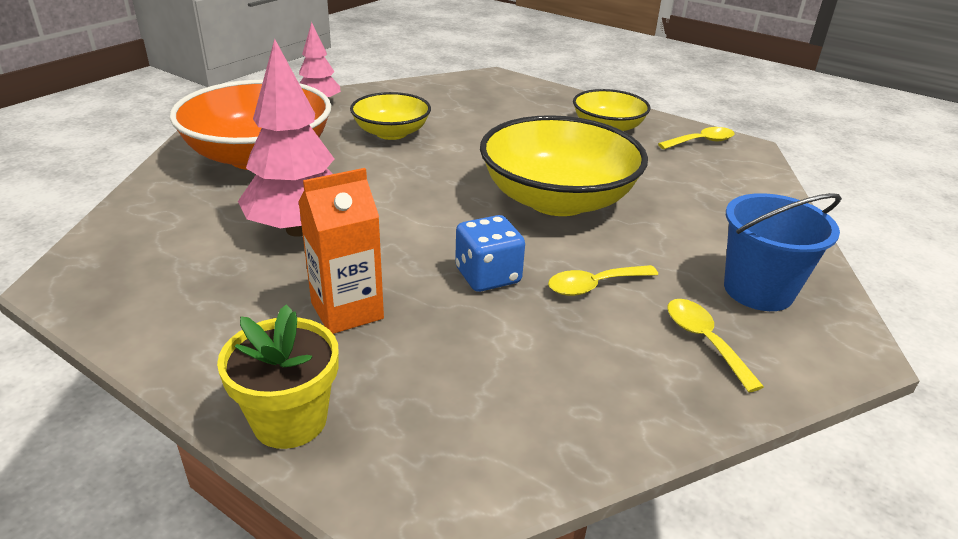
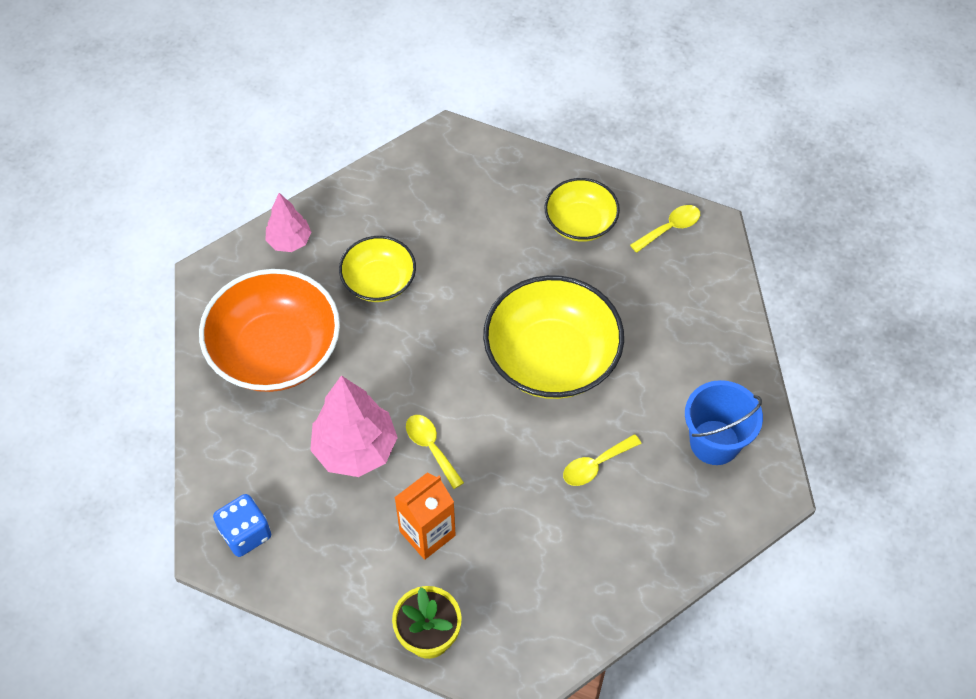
camera: 10 degrees left, 25 degrees up
(487, 276) = (516, 472): blue dice -> blue dice (245, 533)
(704, 340) = (676, 506): yellow spoon -> yellow spoon (431, 447)

